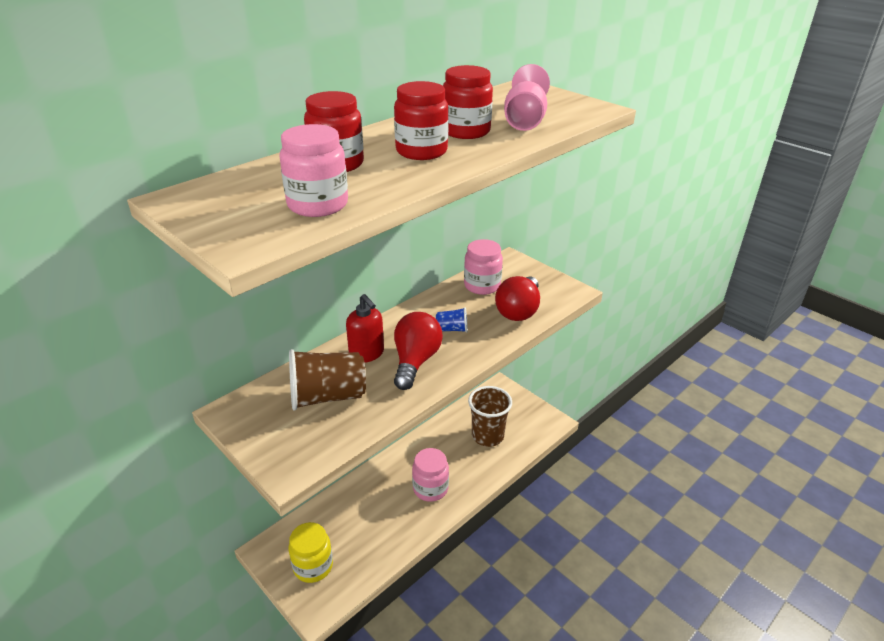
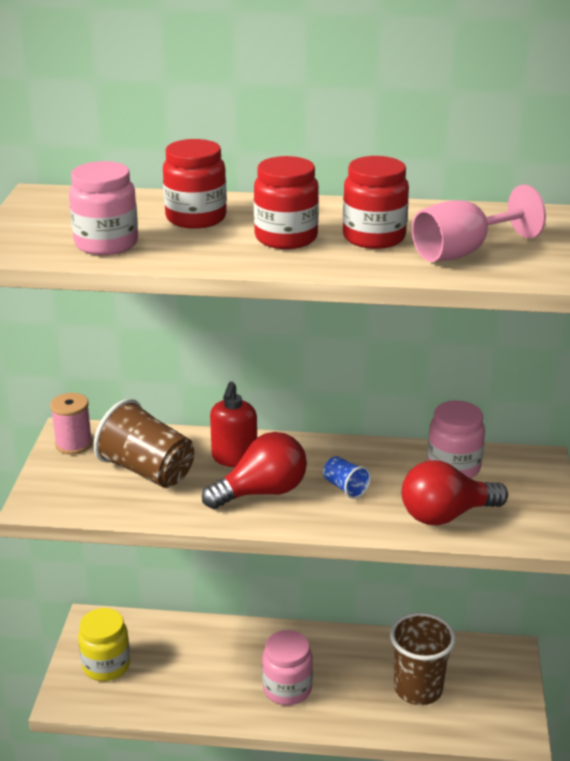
camera: 50 degrees right, 5 degrees down
(246, 415) = (74, 444): none -> pink spool

